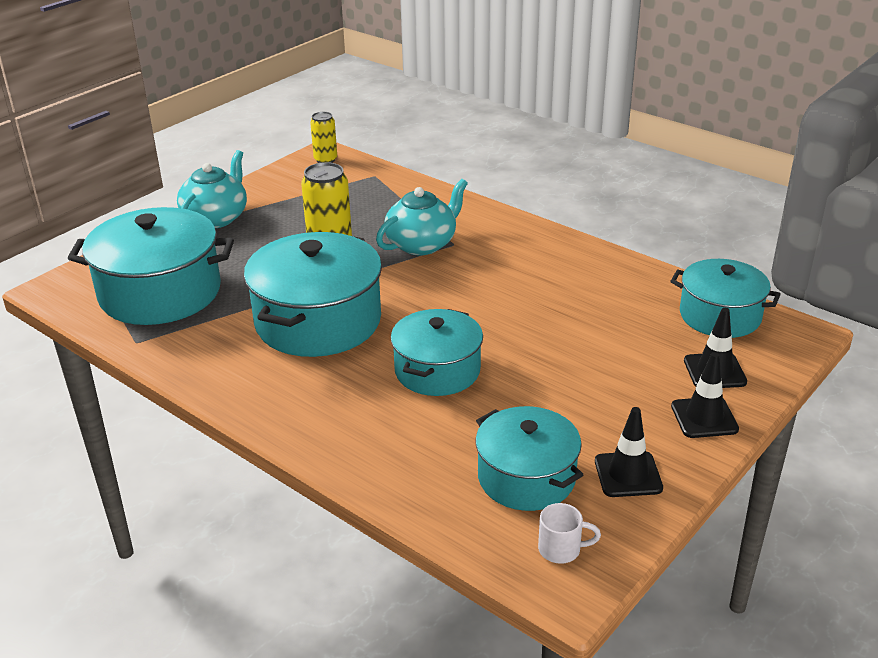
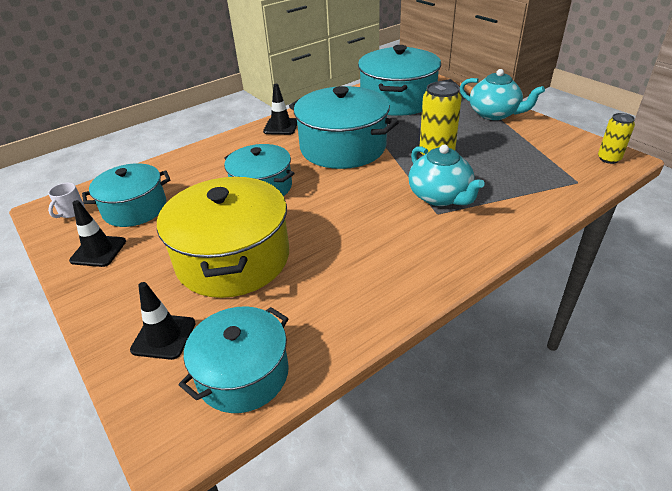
camera: 105 degrees right, 5 degrees up
(586, 358) = (233, 258): none -> yellow pot
(704, 418) = (116, 309): black traffic cone -> black traffic cone (281, 127)

